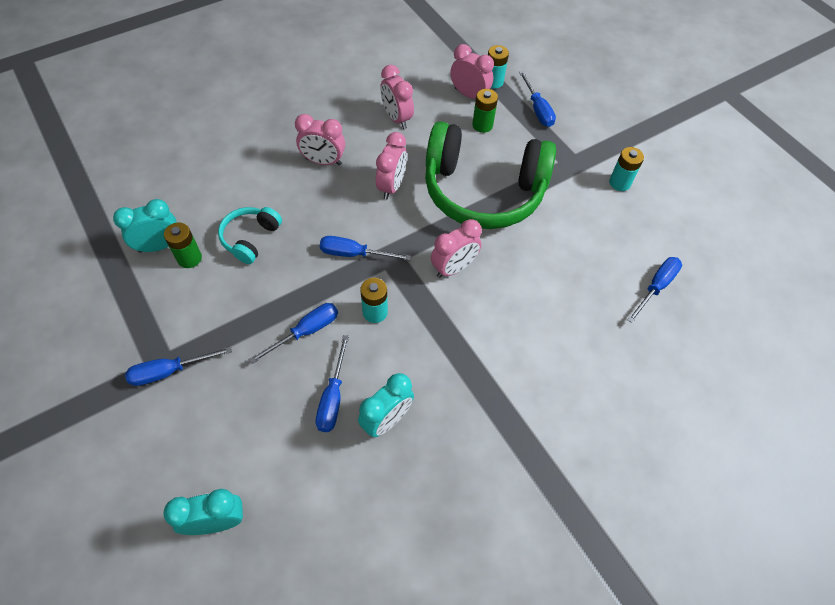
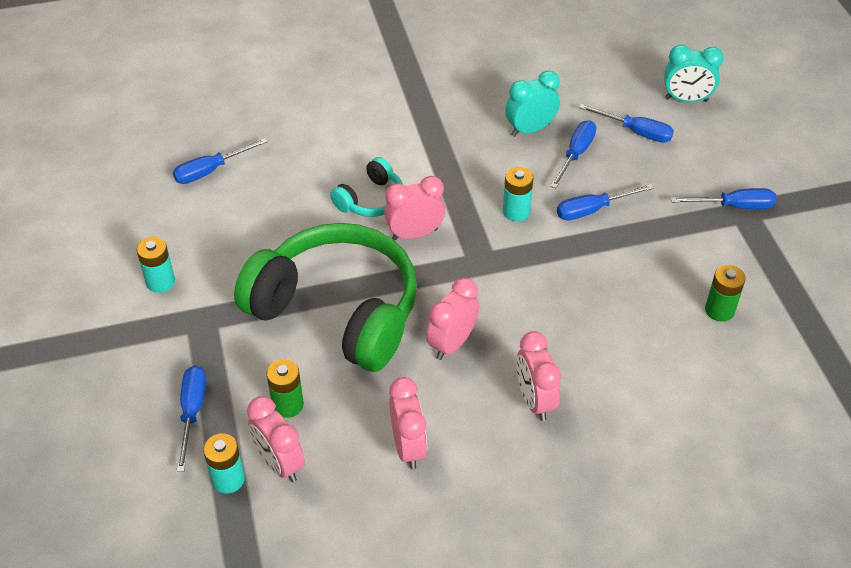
camera: 160 degrees left, 10 degrees down
(159, 246) = (757, 333): turquoise clock -> none
(250, 238) = (644, 317): turquoise headphones -> turquoise headphones (371, 200)
(323, 161) = (534, 400): pink clock -> pink clock turned 135 degrees counterclockwise
(354, 254) = (523, 273): blue screwdriver -> blue screwdriver (636, 132)

